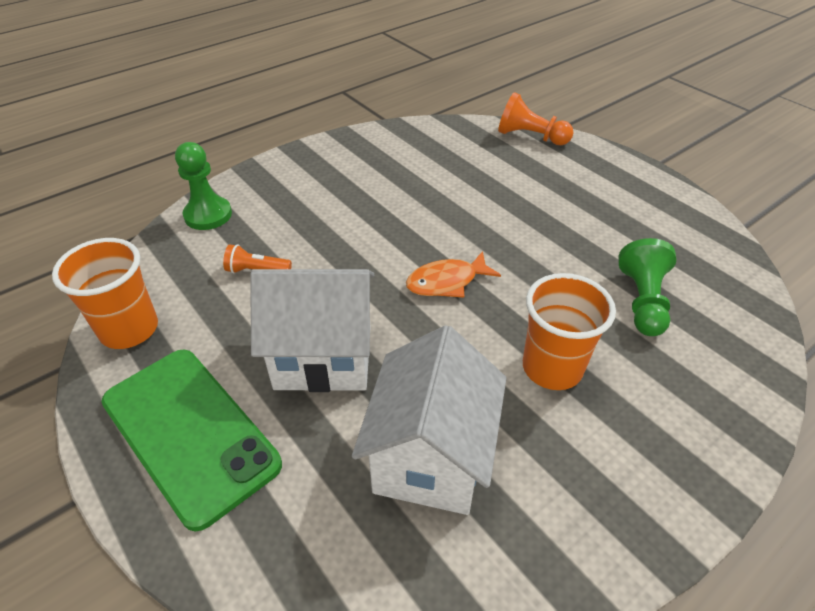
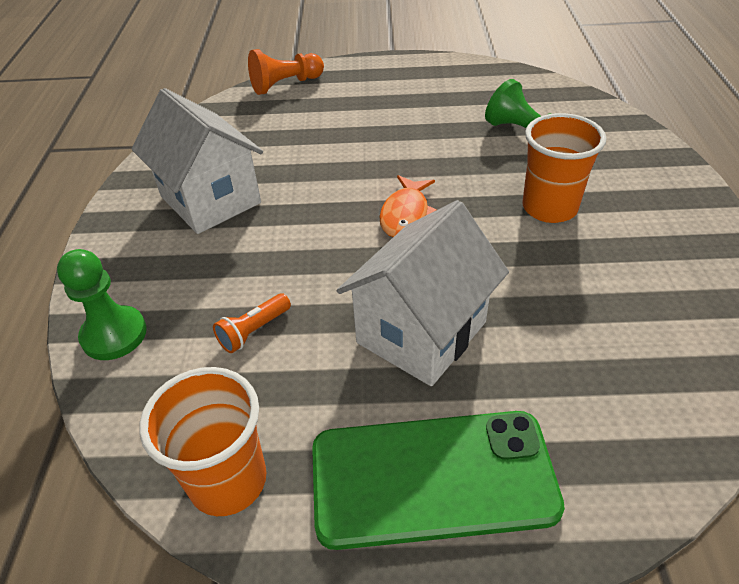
camera: 50 degrees left, 0 degrees up
(430, 457) = (586, 316): white house -> white house (210, 200)

